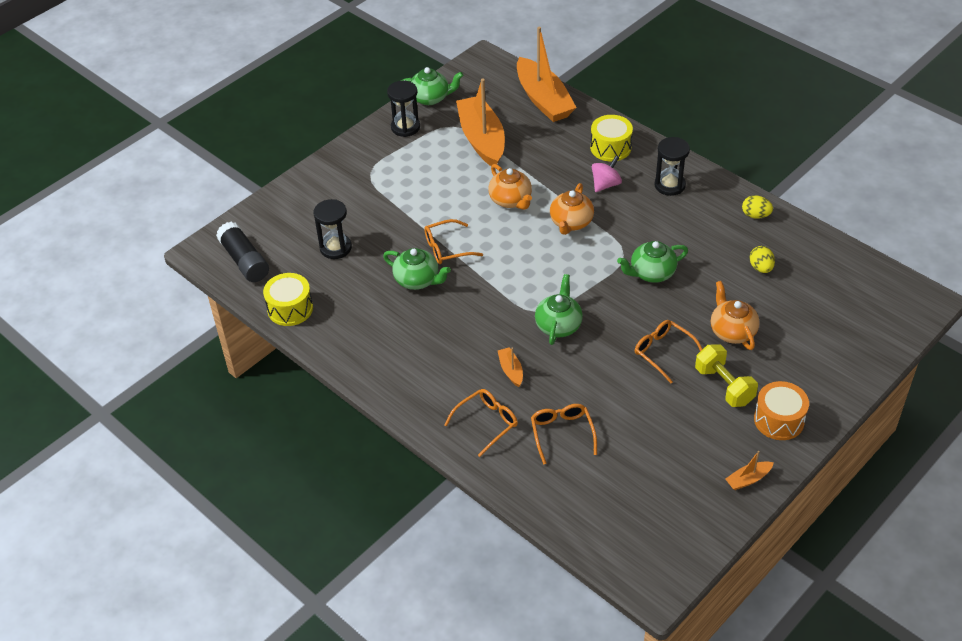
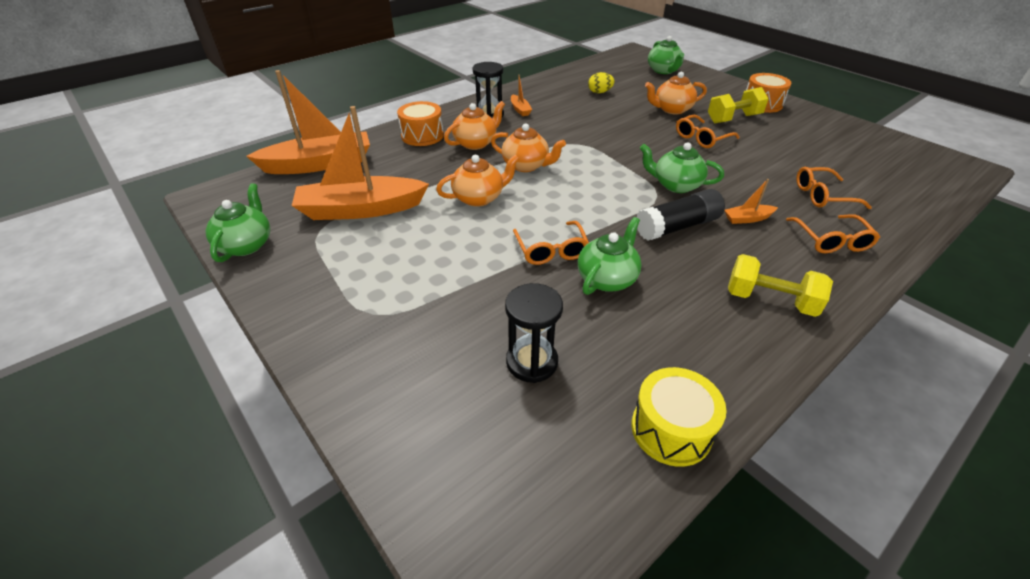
camera: 85 degrees left, 5 degrees down
(244, 261) = (544, 507): black glue stick -> black glue stick (677, 227)
(403, 369) = (770, 300): none -> yellow dumbbell
(405, 127) = (292, 271): black hourglass -> none
(486, 423) = (831, 240): orange glasses -> orange glasses turned 150 degrees counterclockwise
(605, 184) = (476, 143): pink spinning top -> orange teapot
(610, 147) = (422, 136): yellow drum -> orange drum
(651, 273) = (603, 134): green teapot -> green teapot (663, 71)
(748, 479) = (828, 121): orange boat -> orange boat (520, 110)
(755, 215) = (538, 87): yellow egg -> none

